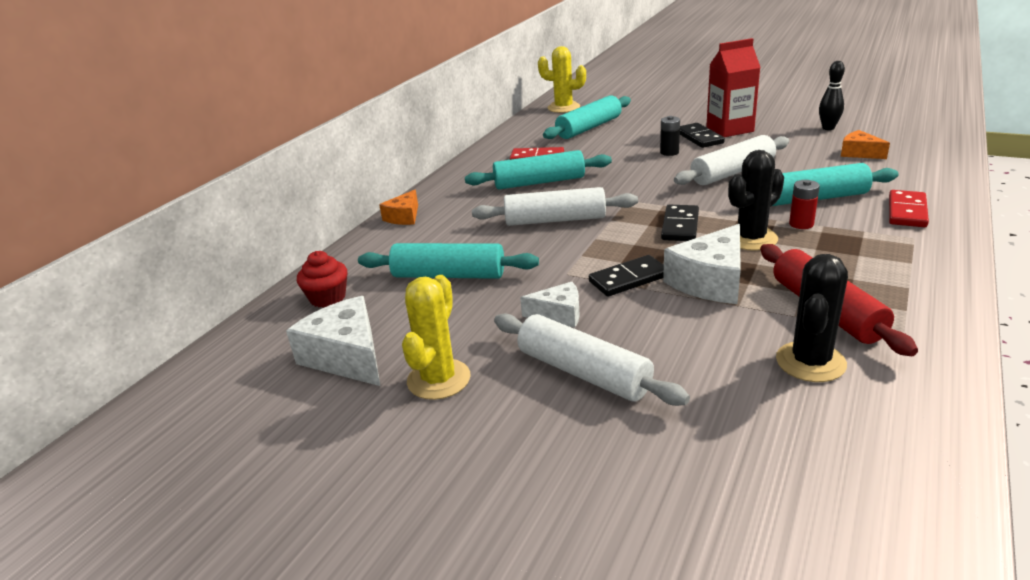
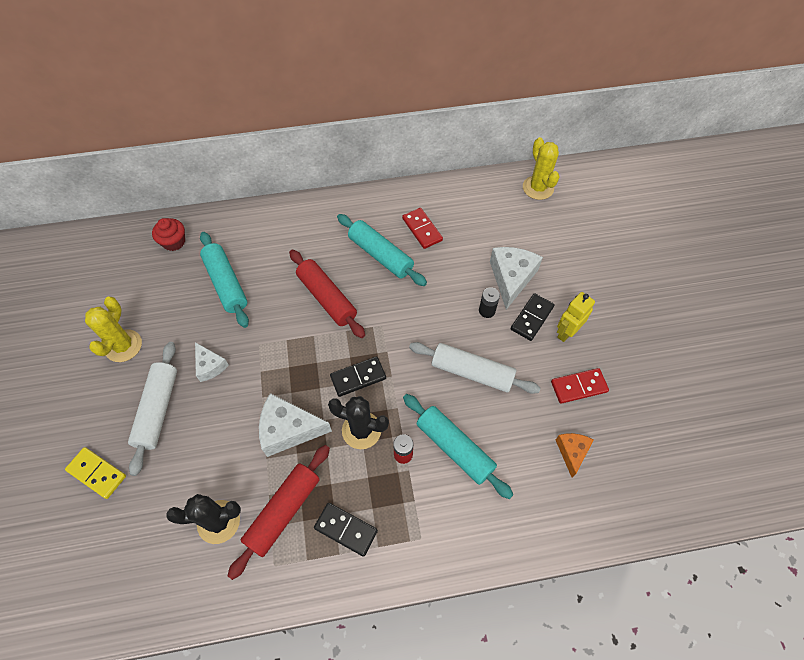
camera: 50 degrees right, 30 degrees up
(347, 356) = (125, 291): white cheese -> white cheese (511, 278)
(404, 217) = (286, 211): orange cheese -> none
(439, 379) = (123, 346): yellow cactus -> yellow cactus turned 60 degrees counterclockwise
(555, 220) = (327, 298): white rolling pin -> red rolling pin
(589, 128) = (504, 230): turquoise rolling pin -> none
(628, 279) = (268, 382): black domino -> black domino (346, 529)
(641, 460) = (97, 473): none -> yellow domino
(729, 129) = (566, 332): red carton -> yellow robot
(828, 128) = (620, 408): black bowling pin -> none
(907, 211) = (466, 522): red domino -> red domino (578, 386)

